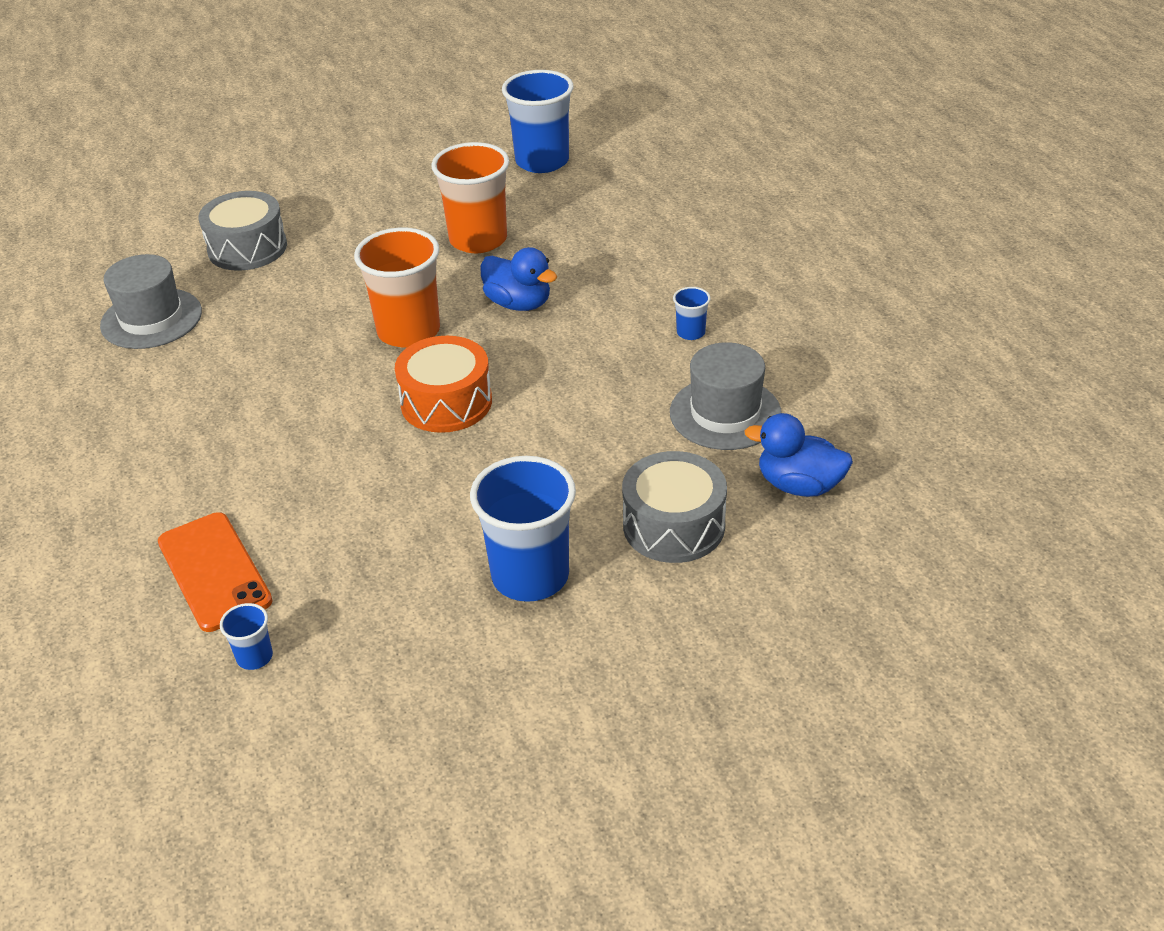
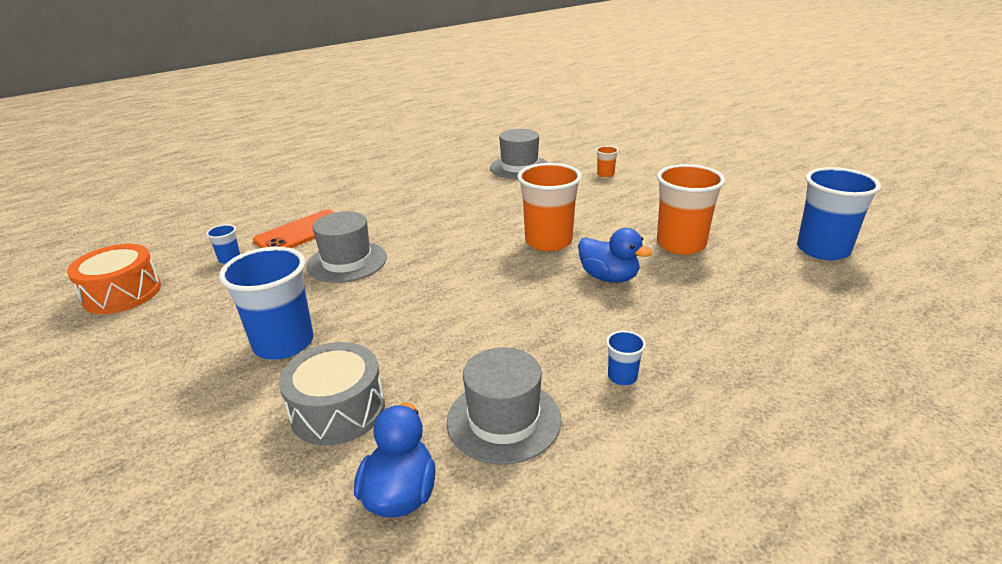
camera: 75 degrees right, 10 degrees down
(247, 248) = (605, 174): grey drum -> orange cup
(349, 518) = (347, 262): none -> grey hat
(446, 402) = (473, 271): orange drum -> orange drum (122, 293)
(518, 303) = (609, 277): blue duck -> blue duck turned 75 degrees counterclockwise

